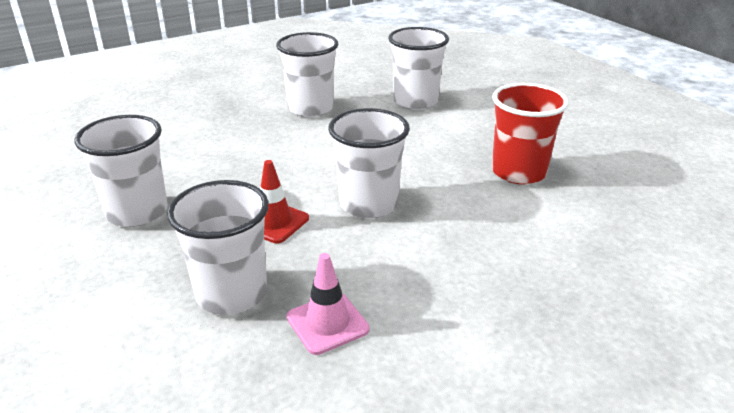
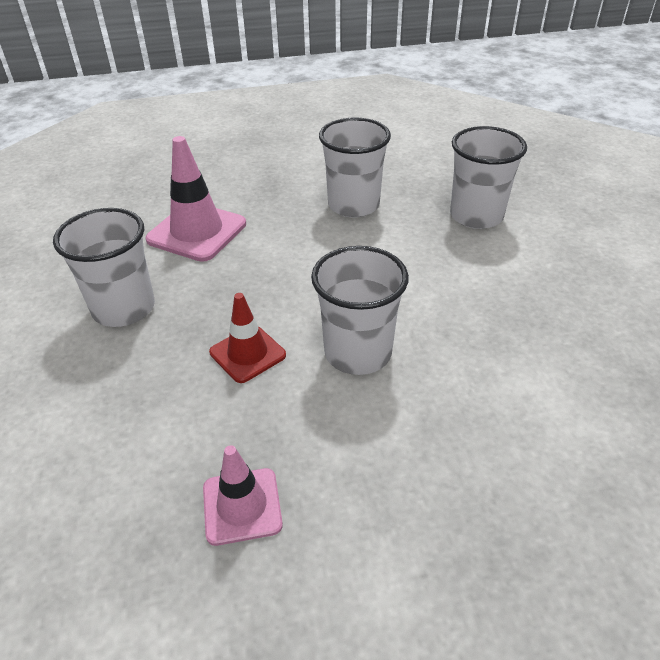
camera: 20 degrees right, 10 degrees up
(177, 147) = (197, 232): none -> pink traffic cone
(231, 293) = (165, 437): white cup -> none
(518, 172) = (556, 346): red cup -> none

